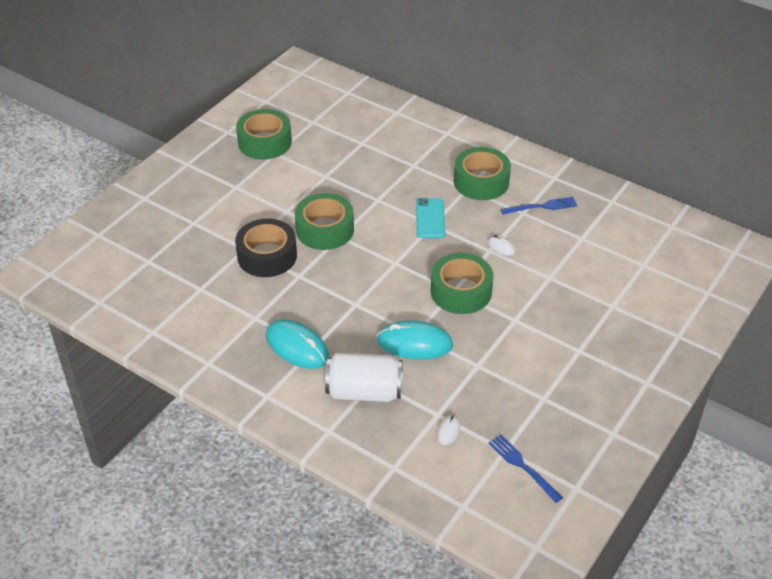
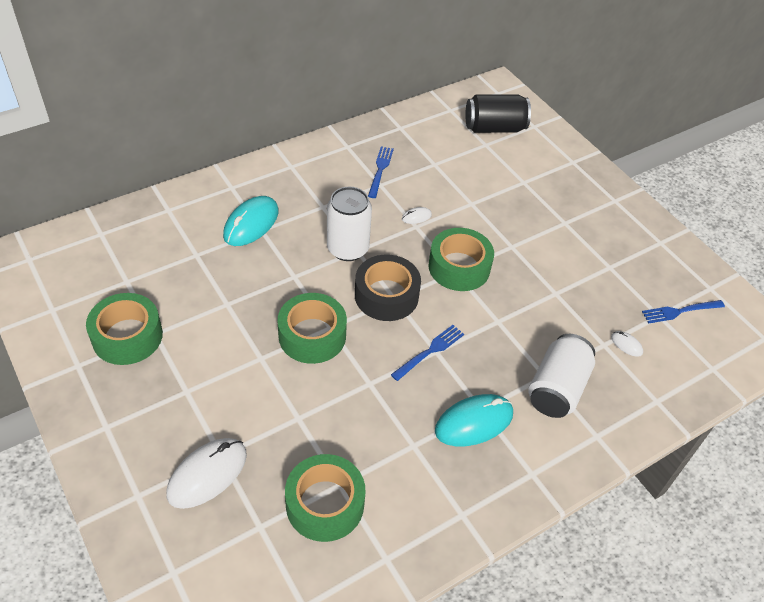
camera: 70 degrees left, 5 degrees up
(175, 222) = (207, 474): none -> white mouse
(267, 256) = (323, 401): black tape -> black tape (386, 295)
(352, 300) = (429, 351): none -> blue fork
(414, 343) = (510, 326): turquoise mouse -> turquoise mouse (251, 224)
(430, 218) = (347, 248): turquoise phone -> white can
(481, 181) = (320, 193): green tape -> green tape (325, 504)
(674, 264) = (494, 128): none -> black can

